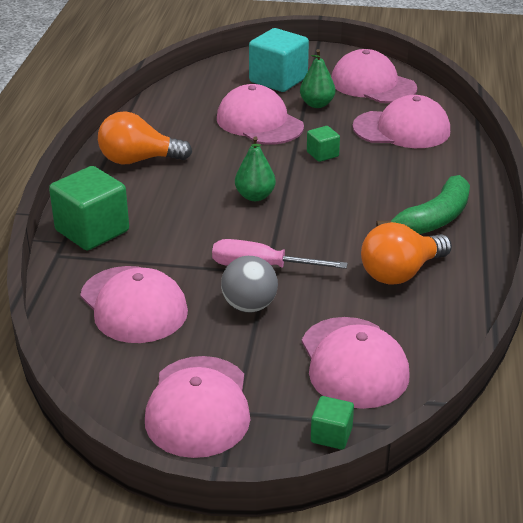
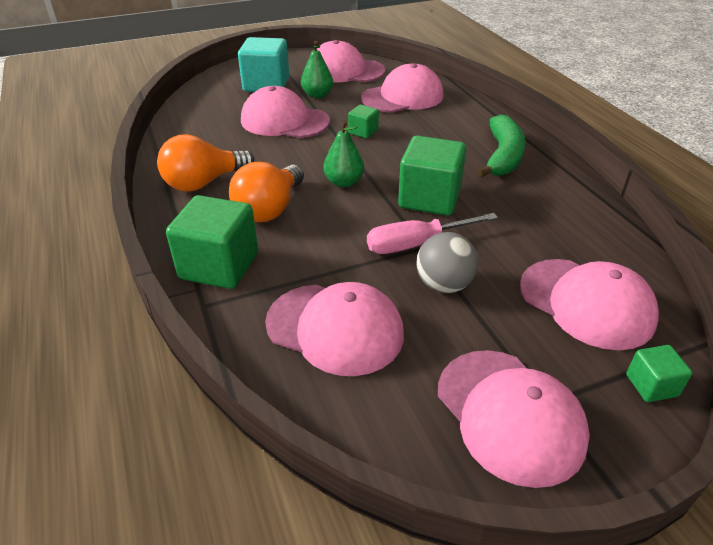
camera: 30 degrees left, 5 degrees up
(316, 234) = (429, 198): none -> green cube
(400, 273) = (529, 208): orange light bulb -> orange light bulb (269, 209)

